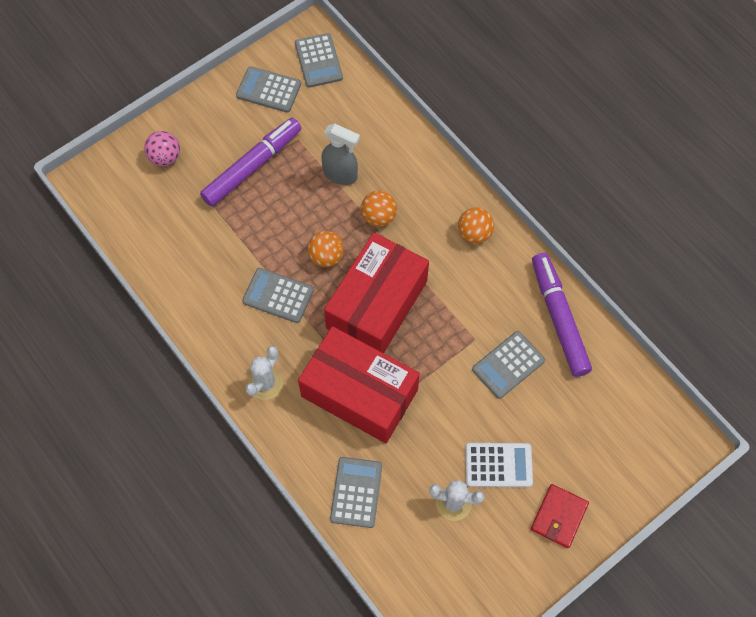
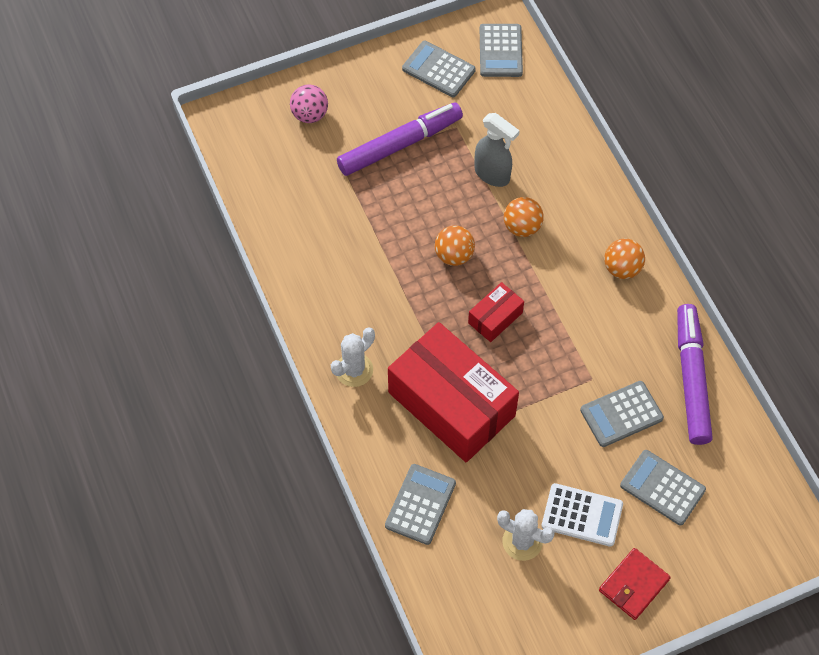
camera: 15 degrees right, 5 degrees down
(278, 296) = (391, 284): grey calculator -> grey calculator (662, 488)
(377, 304) = (495, 318): red box -> red box, size x0.45

